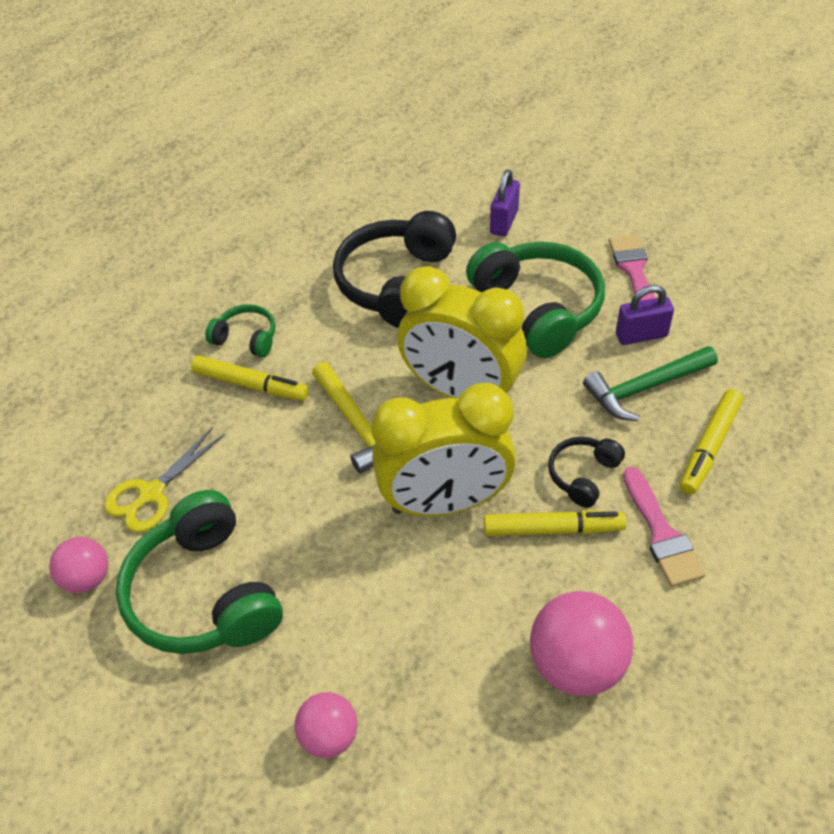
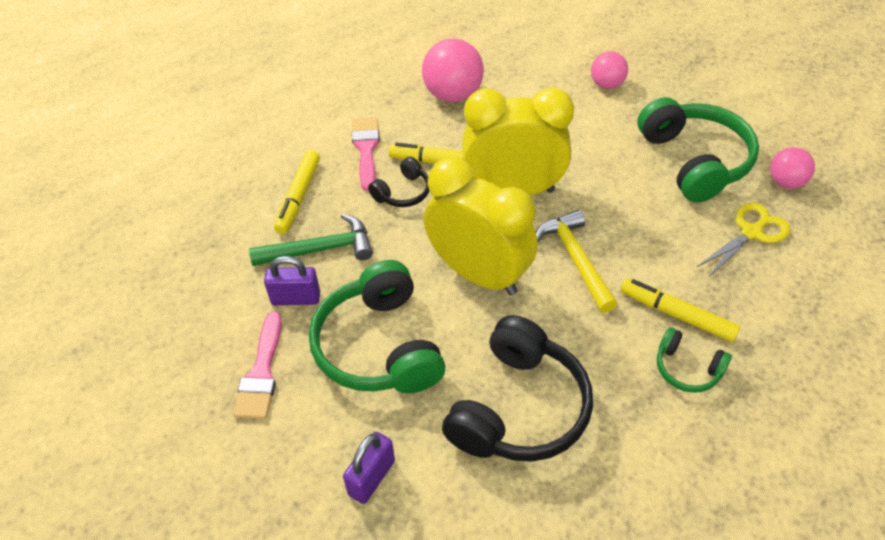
camera: 170 degrees left, 0 degrees up
(709, 447) = (298, 196): yellow marker -> yellow marker turned 150 degrees clockwise

